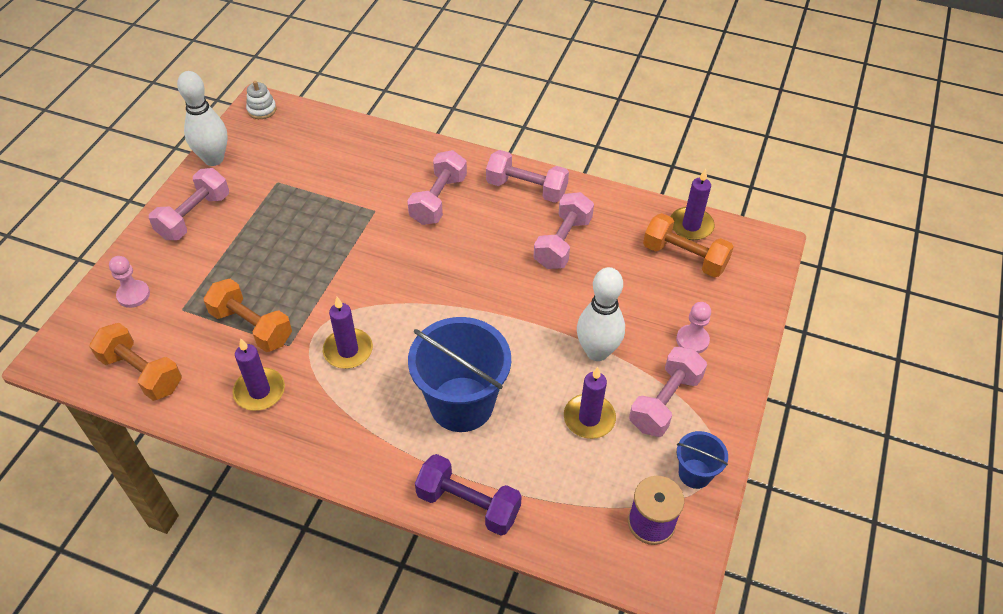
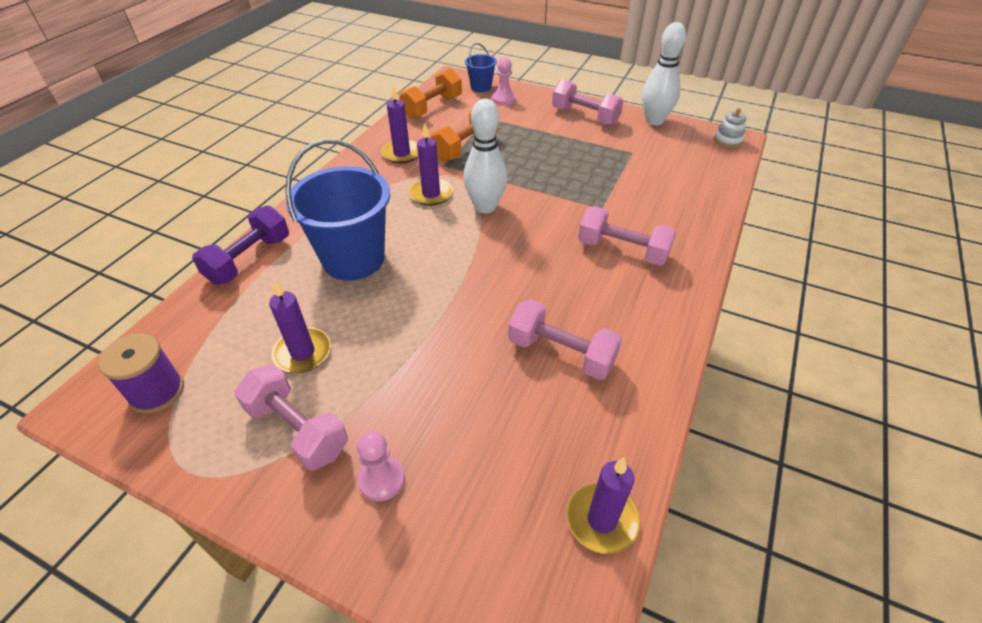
camera: 95 degrees right, 5 degrees down
(526, 188) = (653, 325): pink dumbbell -> none
(597, 351) = (388, 369): white bowling pin -> white bowling pin (485, 207)
(684, 257) = (535, 497): orange dumbbell -> none
(695, 473) = (191, 445): blue bucket -> blue bucket (481, 87)

